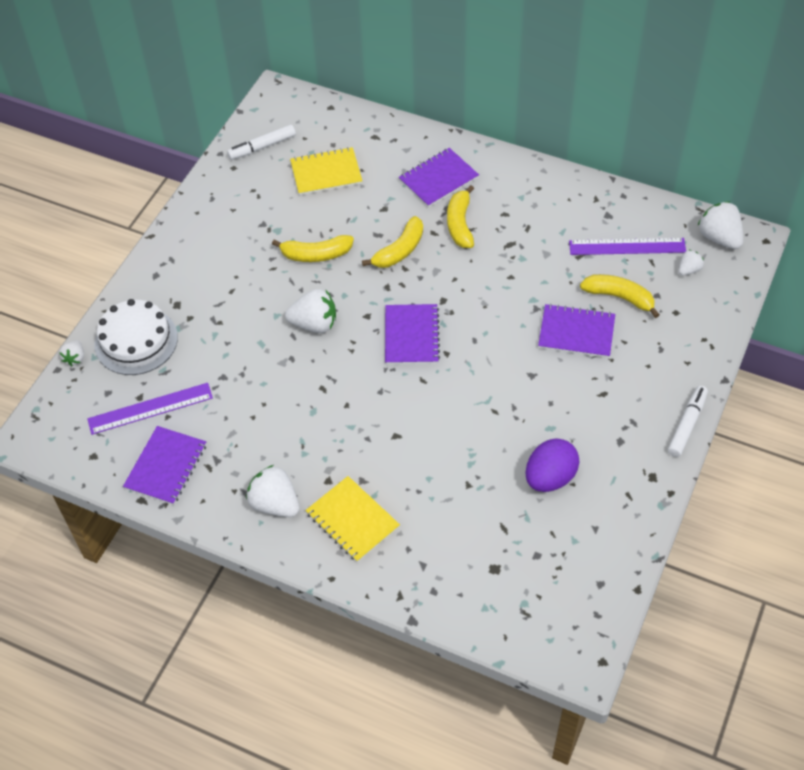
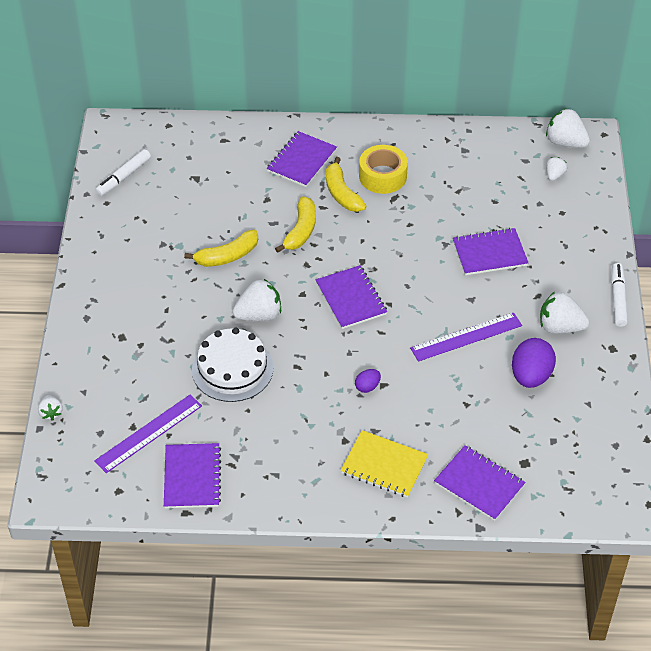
camera: 25 degrees left, 5 degrees down
(136, 341) = (101, 380): white cake -> white cake (232, 369)
(275, 504) = (309, 475): white strawberry -> white strawberry (560, 327)
(326, 173) = (196, 183): yellow notebook -> none
(379, 432) = (367, 387): none -> purple egg
(436, 574) = (479, 484): none -> purple notebook
(510, 218) = (382, 176): none -> yellow tape
(619, 297) = (510, 214): yellow banana -> none
(627, 247) = (494, 171): purple ruler -> purple ruler (466, 337)

